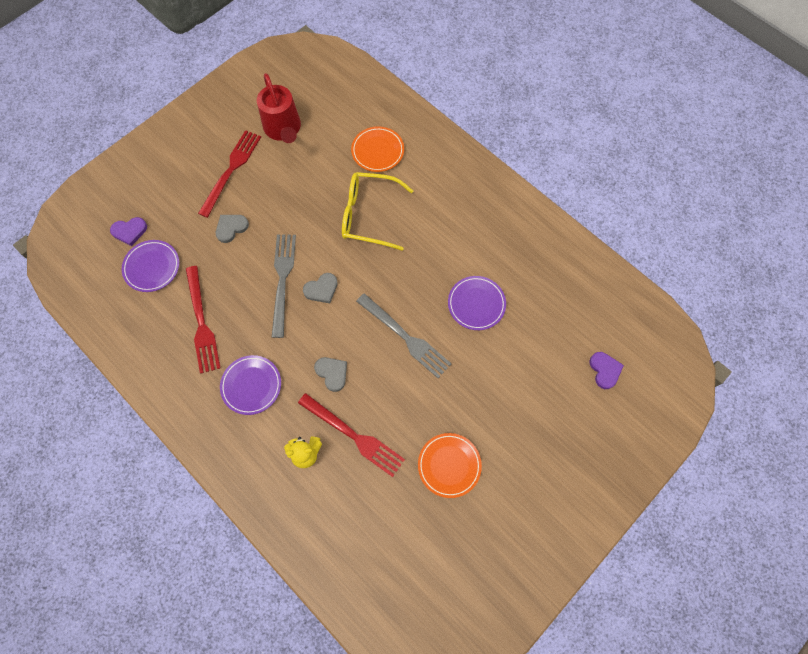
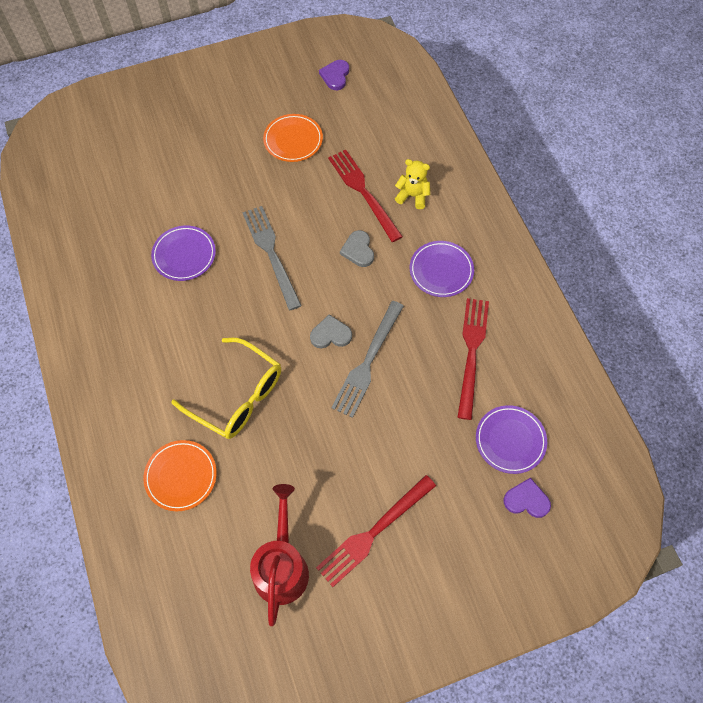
camera: 155 degrees left, 5 degrees down
(231, 228) = (402, 450): grey heart -> none
(604, 370) = (111, 154): purple heart -> purple heart (335, 76)

